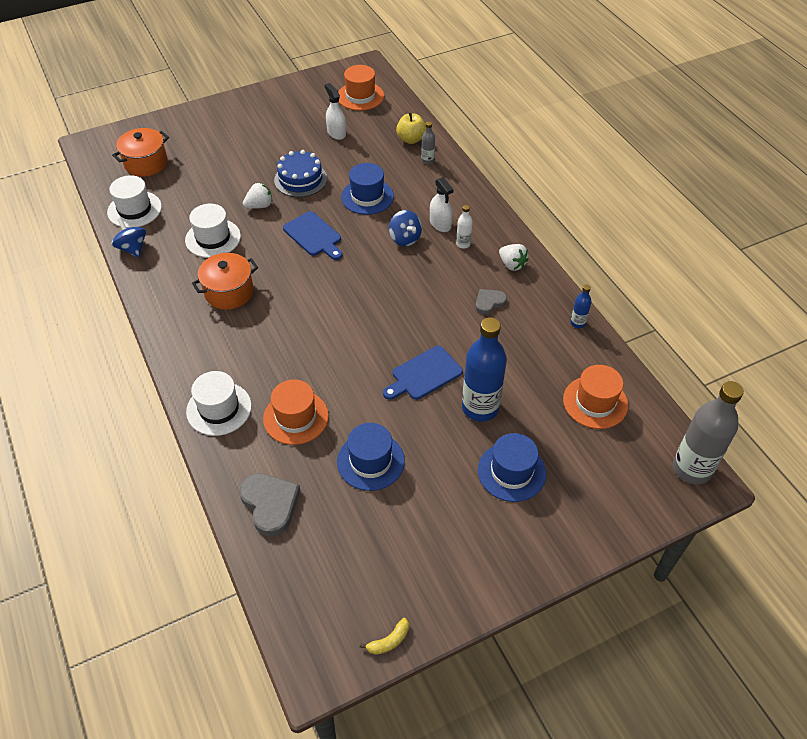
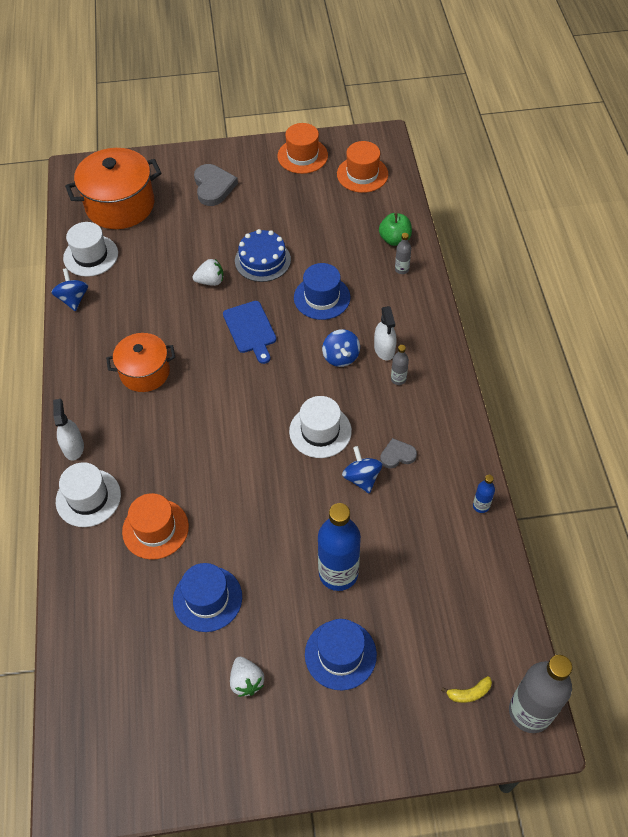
camera: 20 degrees right, 5 degrees up
(146, 163) = (120, 205): orange pot -> orange pot, size x1.56
(213, 238) = (152, 307): white hat -> white hat (320, 431)
(270, 504) = (97, 614): grey heart -> grey heart (213, 187)
(336, 133) = (320, 213): white spray bottle -> white spray bottle (73, 447)
(389, 641) = (150, 793): yellow banana -> yellow banana (469, 693)
(411, 139) = (394, 239): yellow apple -> green apple
(424, 374) = (297, 519): blue cutting board -> none
(463, 244) = (398, 379): white bottle -> grey bottle
(466, 327) = (361, 478): none -> blue spinning top
(512, 264) = (440, 417): white strawberry -> white strawberry (246, 681)
(595, 402) = (460, 603): orange hat -> orange hat (302, 156)

